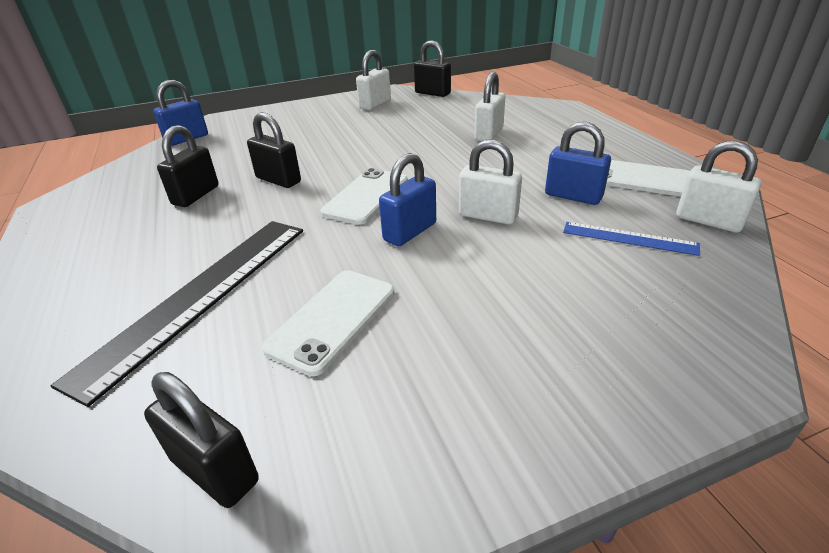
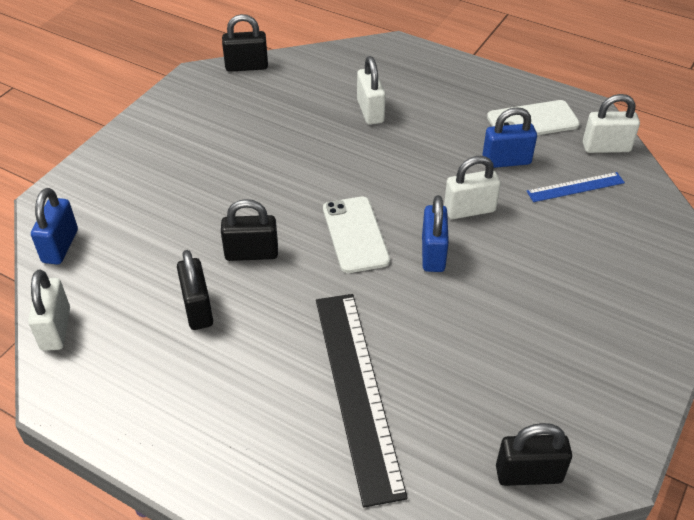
camera: 40 degrees left, 10 degrees up
(332, 319) = (471, 353): white phone -> none
(375, 104) = (206, 107): white padlock -> white padlock (55, 329)

